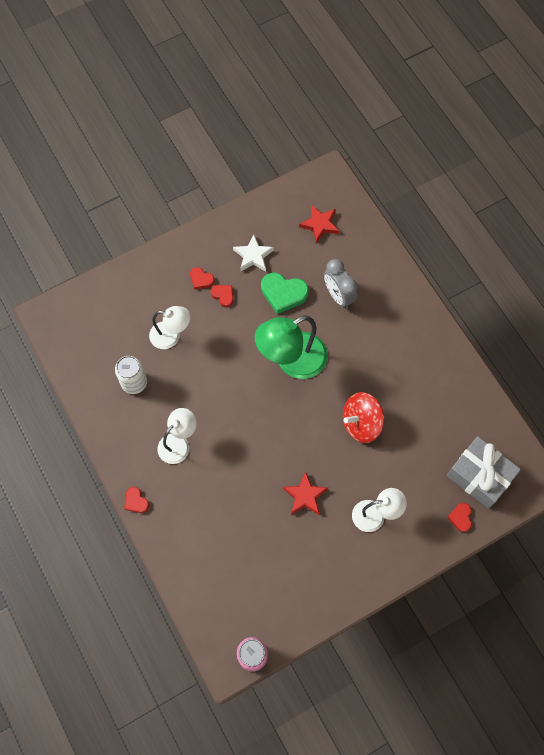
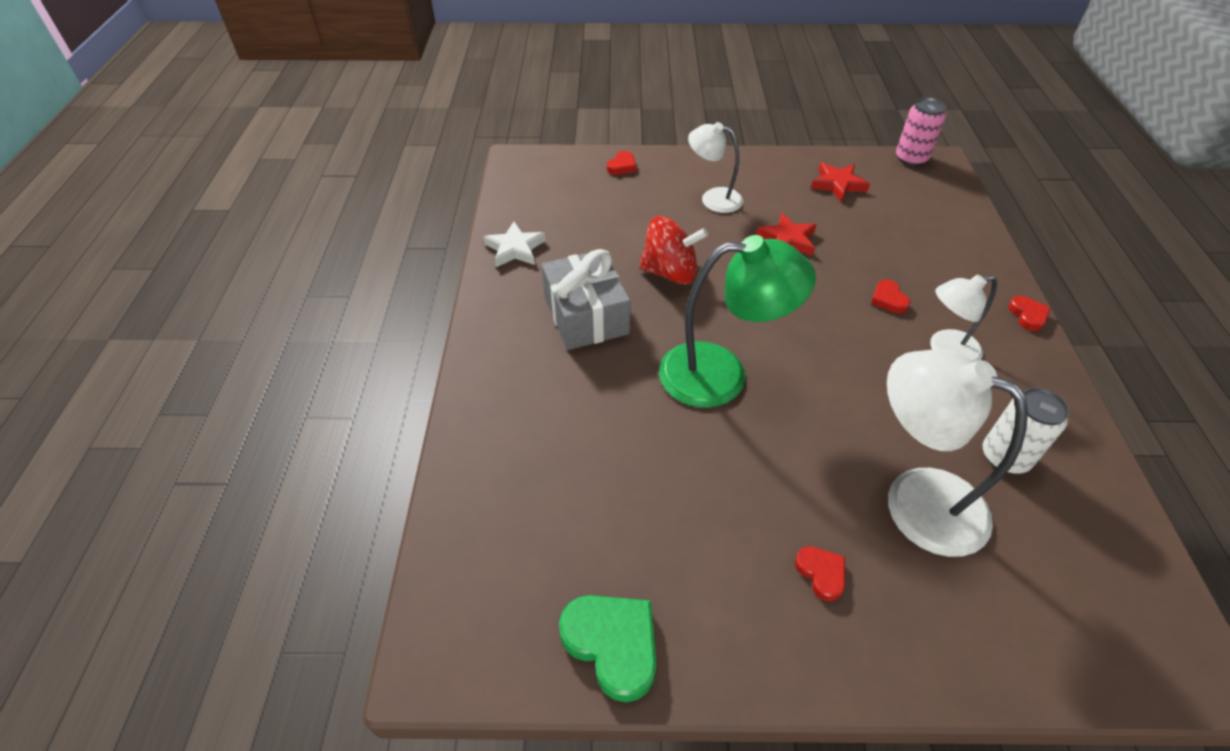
camera: 150 degrees left, 20 degrees down
(171, 336) = (915, 499): white lamp -> white lamp, size x1.66
(223, 295) = (789, 522): red heart -> red heart (888, 299)
(253, 256) = (694, 567): white star -> white star (515, 249)
(283, 293) = (677, 473): green heart -> green heart (613, 645)
(320, 224) = (531, 561): red star -> red star (838, 184)
(338, 295) = (588, 426): grey clock -> none
(479, 476) = (572, 184): grey gift -> grey gift (586, 315)

